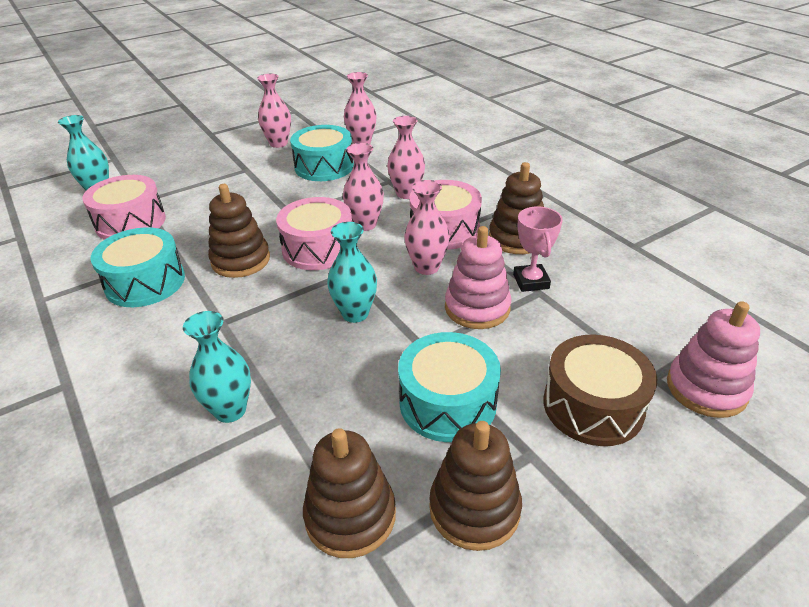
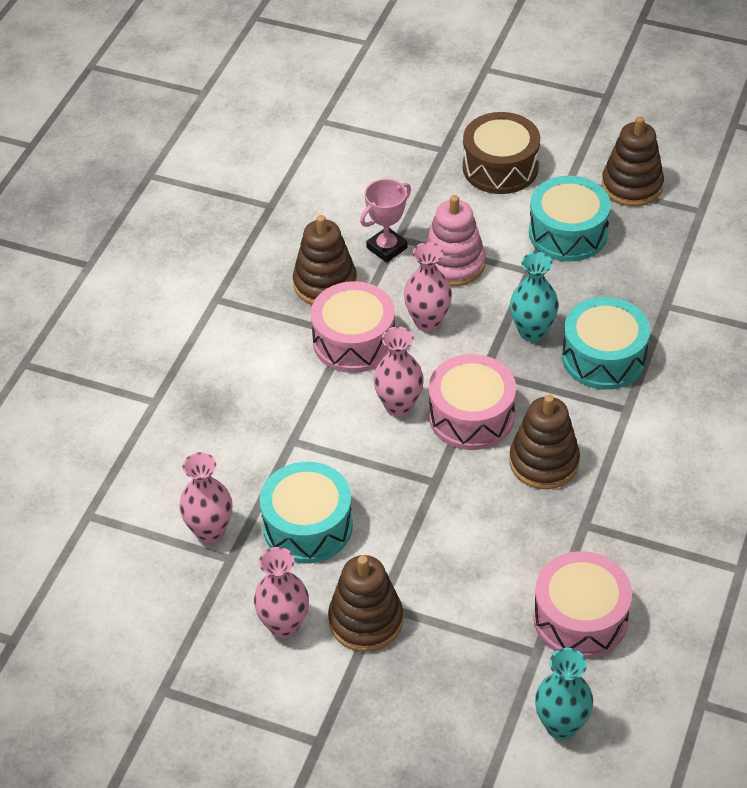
camera: 125 degrees left, 10 degrees up
(145, 282) = (641, 509): turquoise drum -> turquoise drum (603, 357)
(230, 410) = (691, 336): turquoise vase -> none
(350, 516) = (691, 231): brown stacking toy -> brown stacking toy (366, 620)
(406, 193) = (308, 408): pink vase -> none
(706, 388) = (432, 124): pink stacking toy -> none

